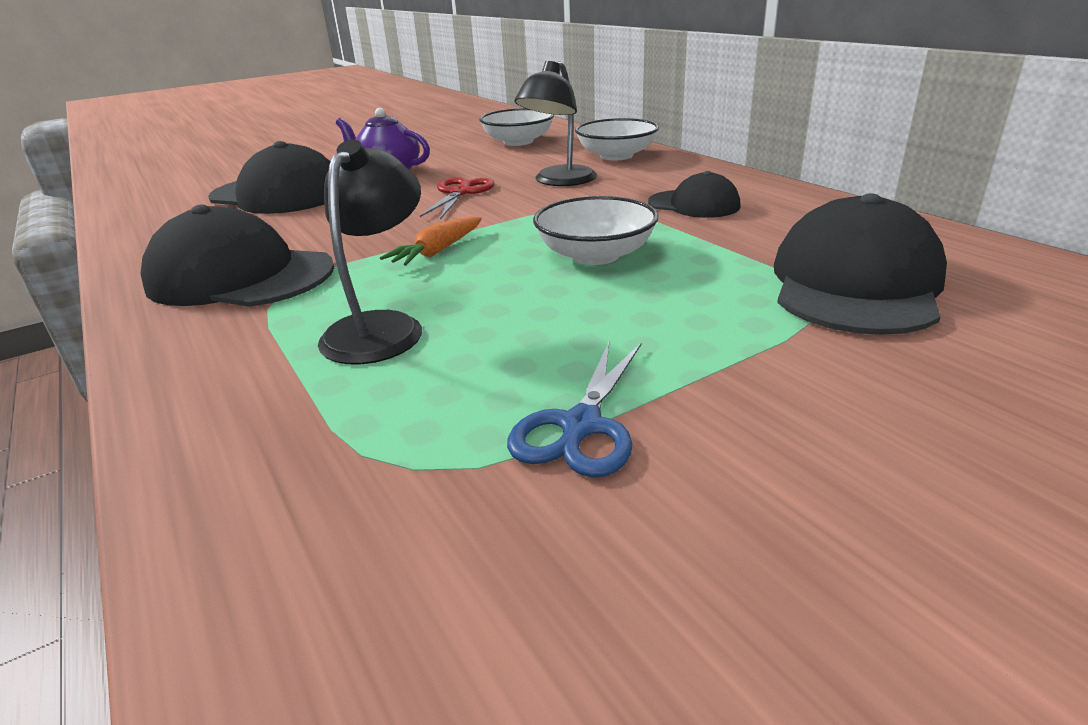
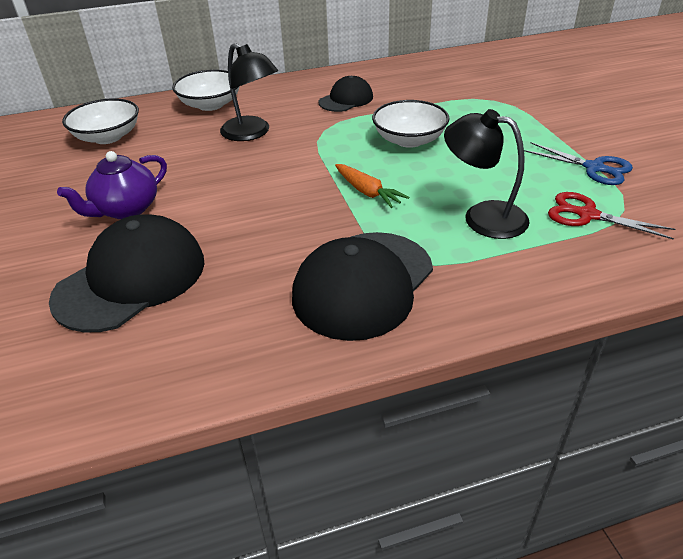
camera: 75 degrees left, 10 degrees up
(460, 193) = (237, 175): red scissors -> red scissors (587, 215)
(855, 283) = (480, 88): black cap -> none

